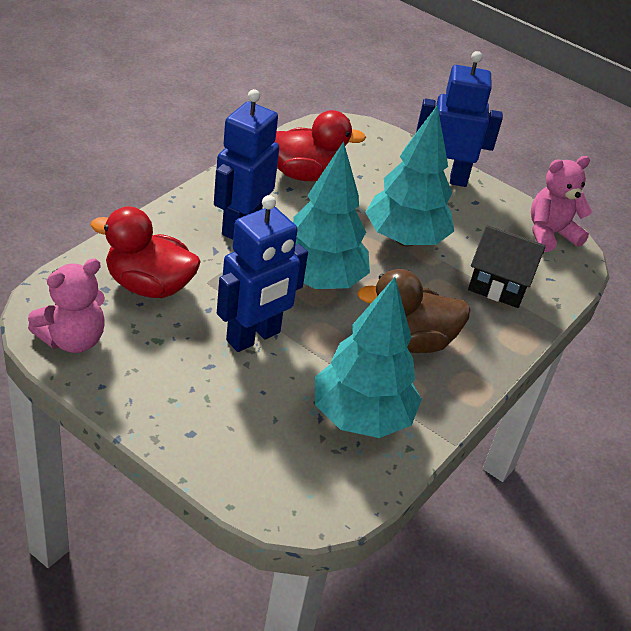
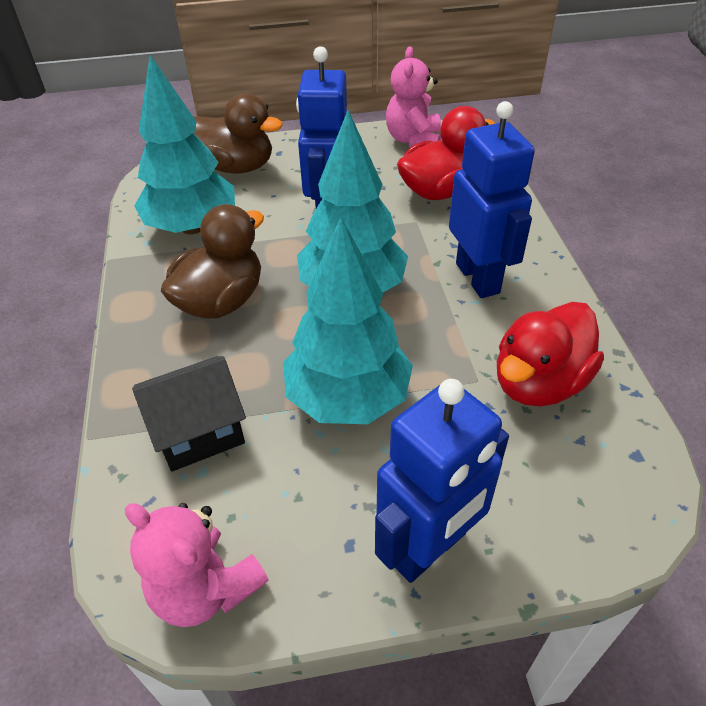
camera: 140 degrees right, 5 degrees up
(249, 450) = (236, 167): none -> brown duck
(550, 234) = (205, 588): pink teddy bear -> pink teddy bear turned 105 degrees clockwise

